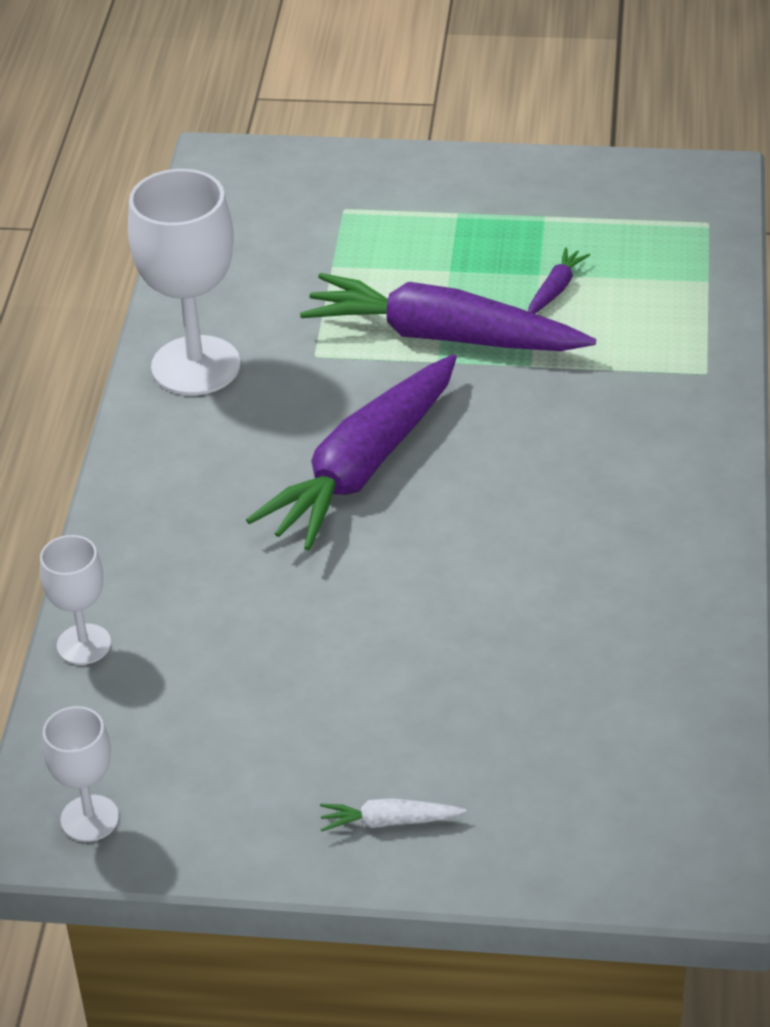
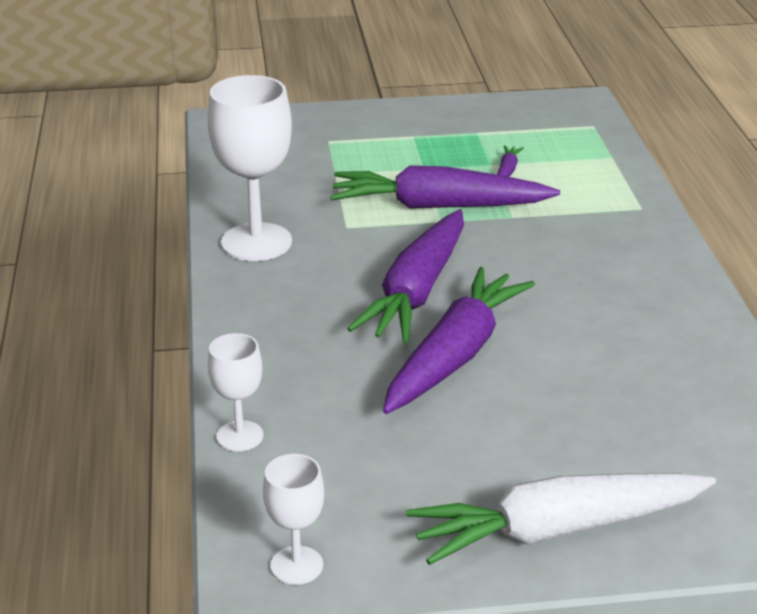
camera: 15 degrees left, 10 degrees down
(371, 568) = (455, 355): none -> purple carrot
(389, 822) = (557, 530): white carrot -> white carrot, size x2.50

